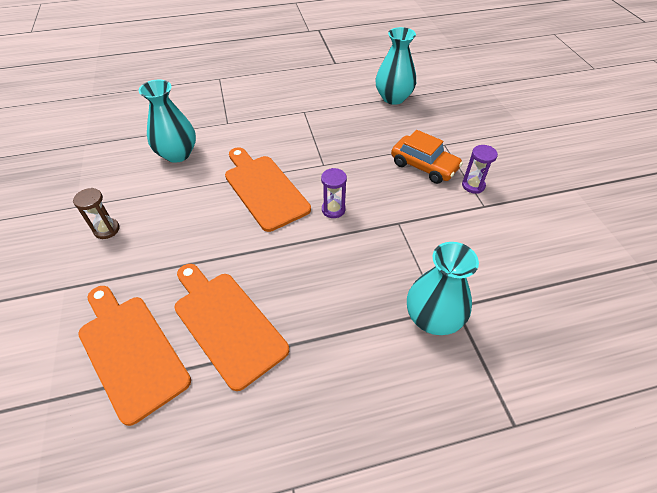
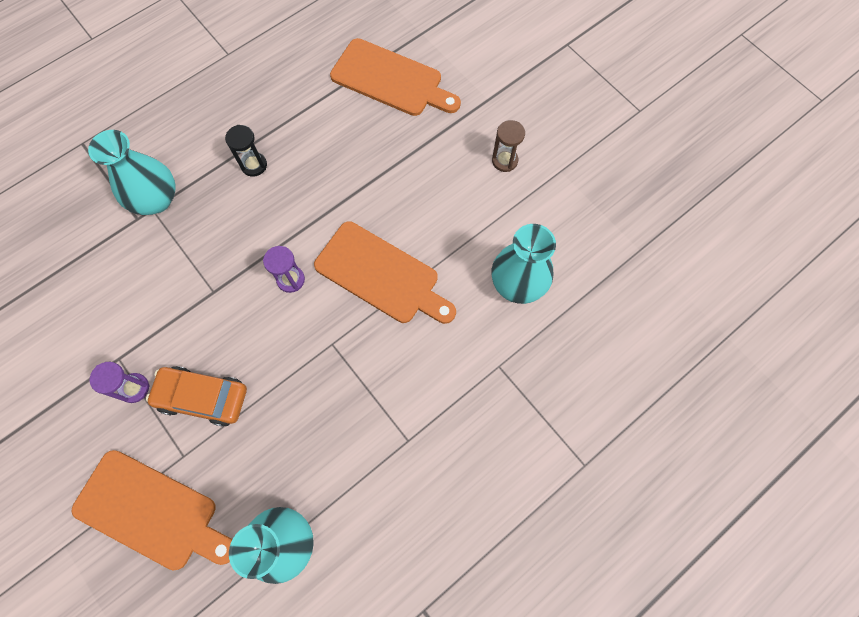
camera: 155 degrees right, 20 degrees up
(227, 323) = (331, 126): orange cutting board -> orange cutting board (151, 512)
(323, 314) = (254, 165): none -> black hourglass

